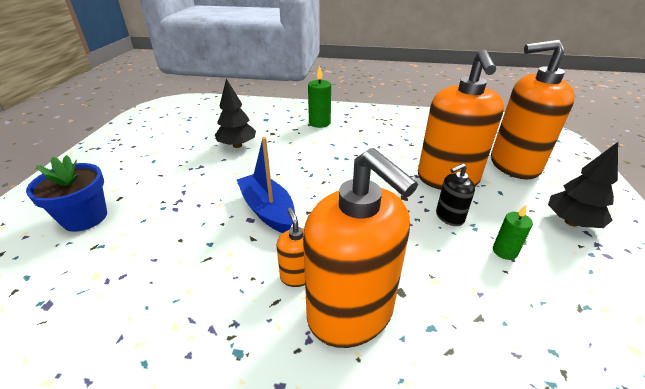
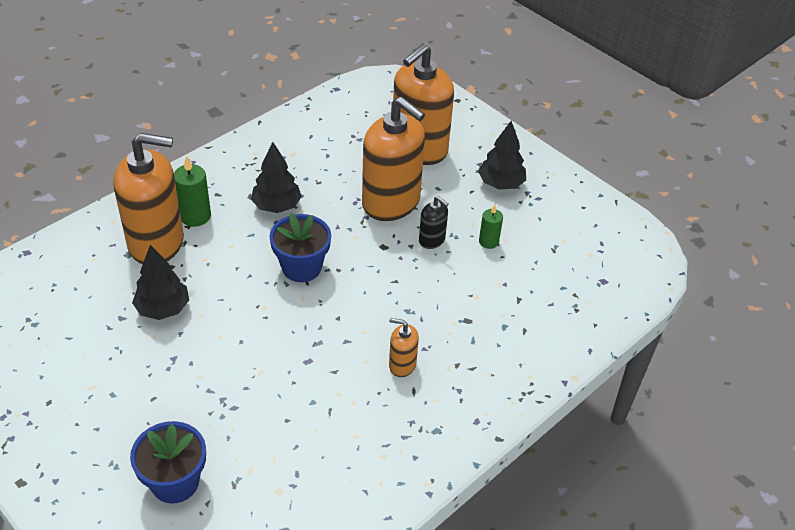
camera: 55 degrees left, 10 degrees up
(268, 210) = (307, 342): blue boat -> none
(333, 173) = (301, 267): none -> blue flower pot
(350, 313) = (459, 357): orange soap dispenser -> orange soap dispenser (156, 243)
(368, 141) = (276, 206): none -> black tree
(449, 217) = (432, 240): black soap dispenser -> black soap dispenser turned 60 degrees counterclockwise

